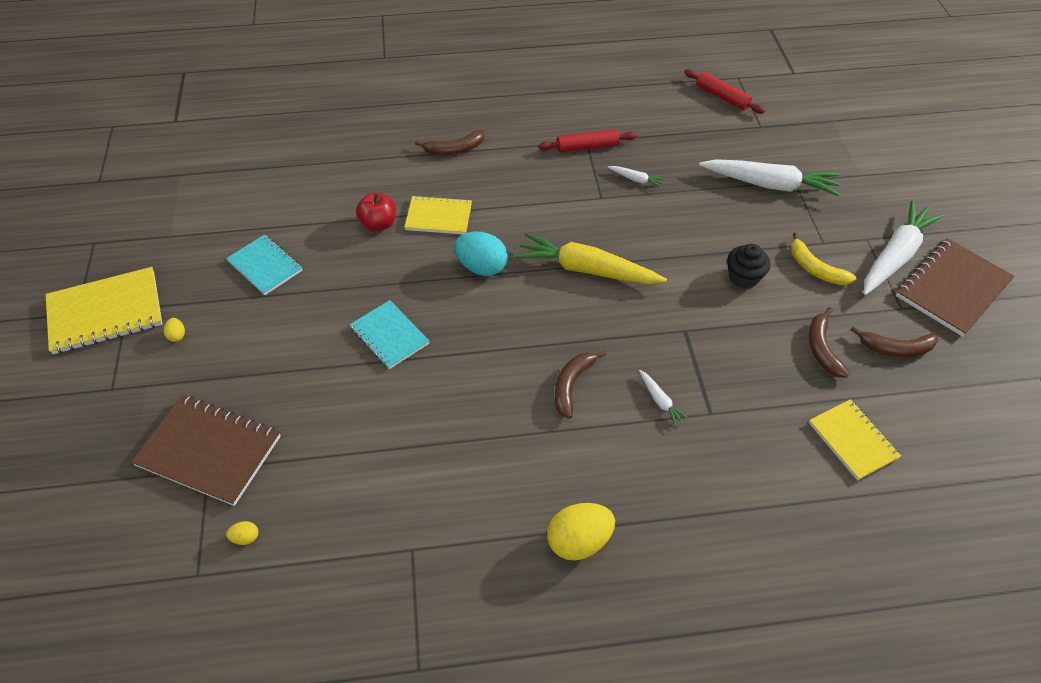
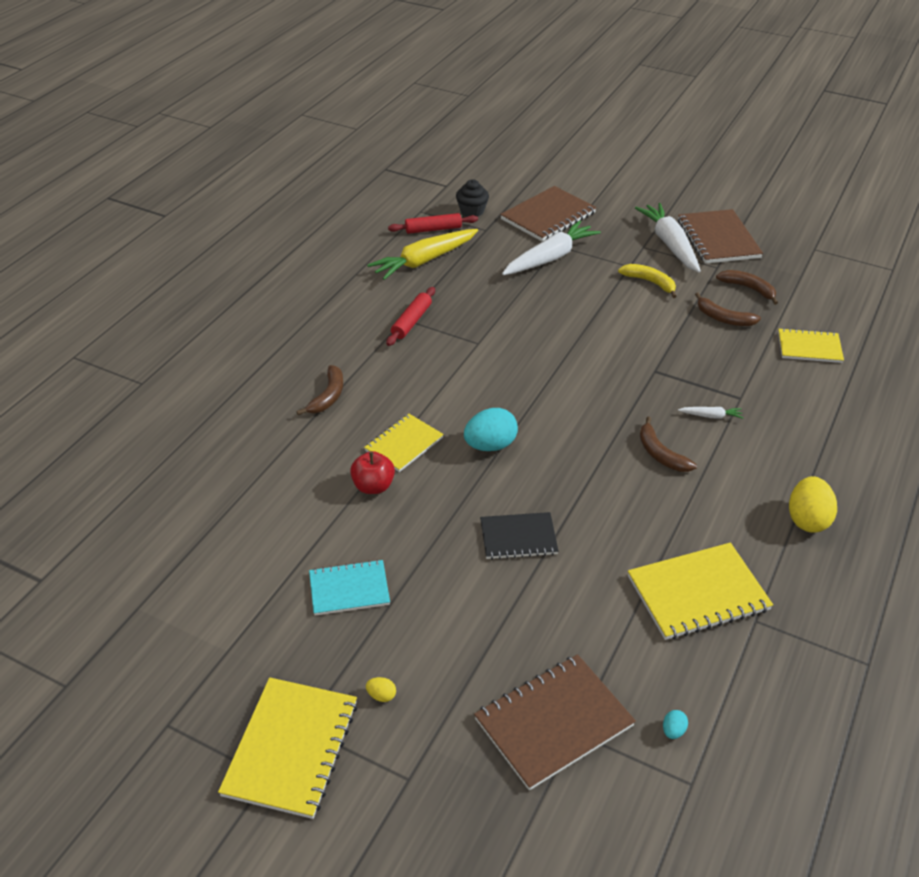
camera: 55 degrees left, 10 degrees down
(245, 537) = (673, 731): yellow egg -> turquoise egg
(389, 336) = (518, 537): turquoise notebook -> black notebook
(414, 490) = (698, 593): none -> yellow notebook
(586, 269) = (549, 389): yellow carrot -> yellow carrot (424, 261)
(636, 179) = (477, 316): white carrot -> none
(743, 277) = (628, 317): black cupcake -> black cupcake (472, 211)
(815, 268) = (650, 282): yellow banana -> yellow banana turned 135 degrees counterclockwise
(831, 154) = (548, 216): none -> brown notebook
(895, 348) = (748, 288): brown banana -> brown banana turned 90 degrees counterclockwise

